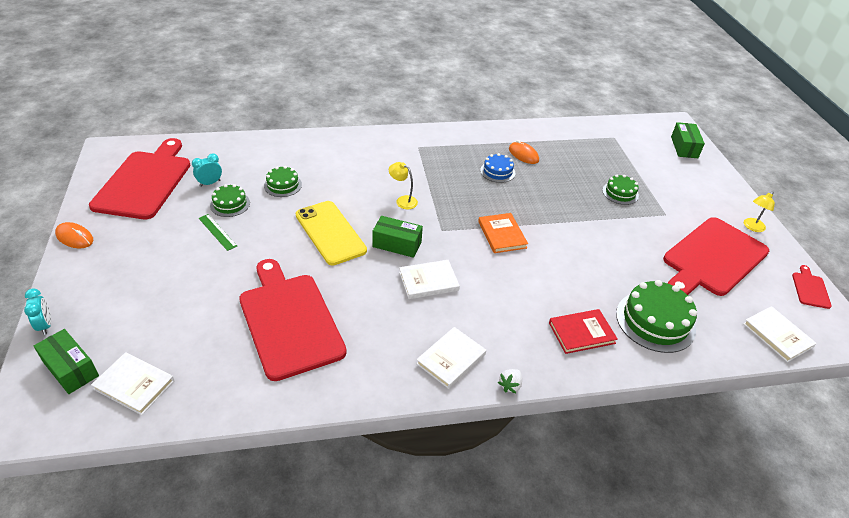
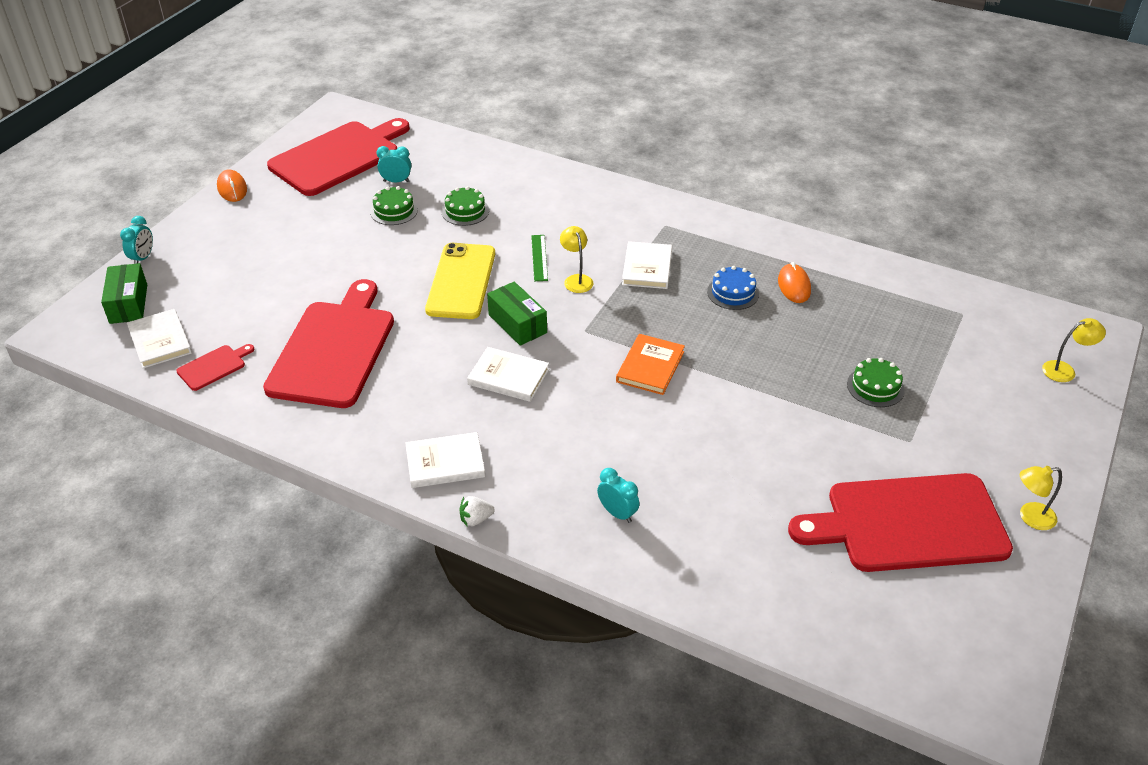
camera: 40 degrees right, 0 degrees up
(217, 232) = (355, 234): green ruler -> green ruler (539, 258)
(581, 333) = (617, 513): red book -> turquoise clock
(655, 321) = (726, 549): green cake -> none
(684, 147) = (1065, 370): green box -> yellow lamp
(777, 335) = (878, 653): white book -> white book (647, 268)
(810, 289) = (1014, 632): red cutting board -> red cutting board (214, 367)

